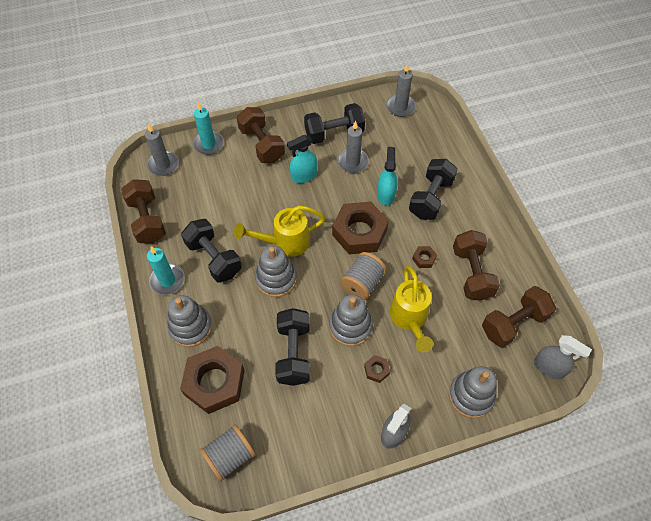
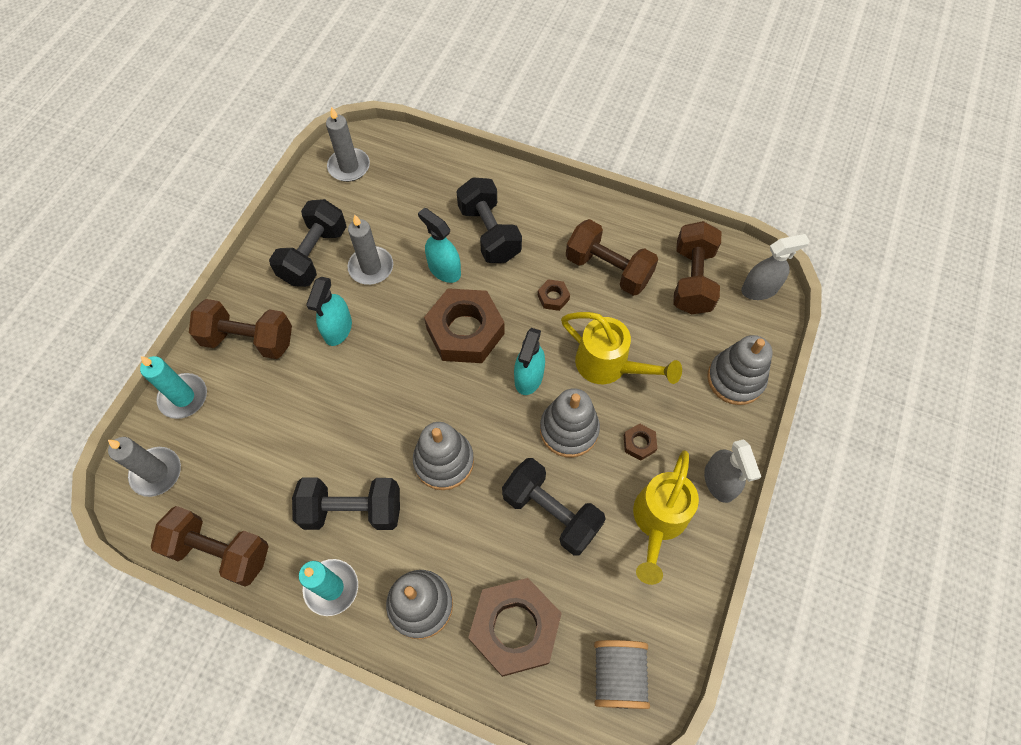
camera: 50 degrees left, 5 degrees up
(285, 242) = (406, 416): yellow watering can -> yellow watering can (657, 522)
(362, 283) = (529, 377): grey spool -> turquoise spray bottle

